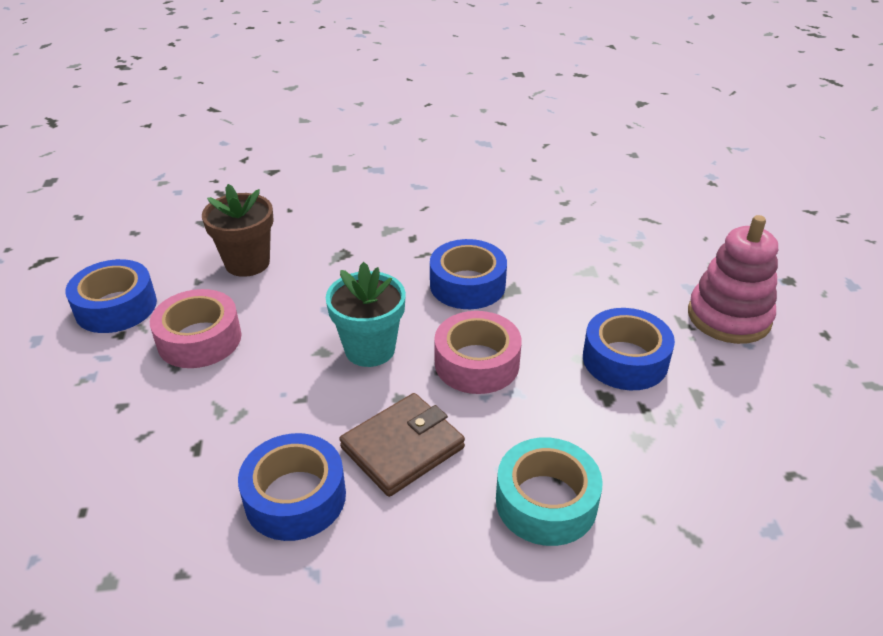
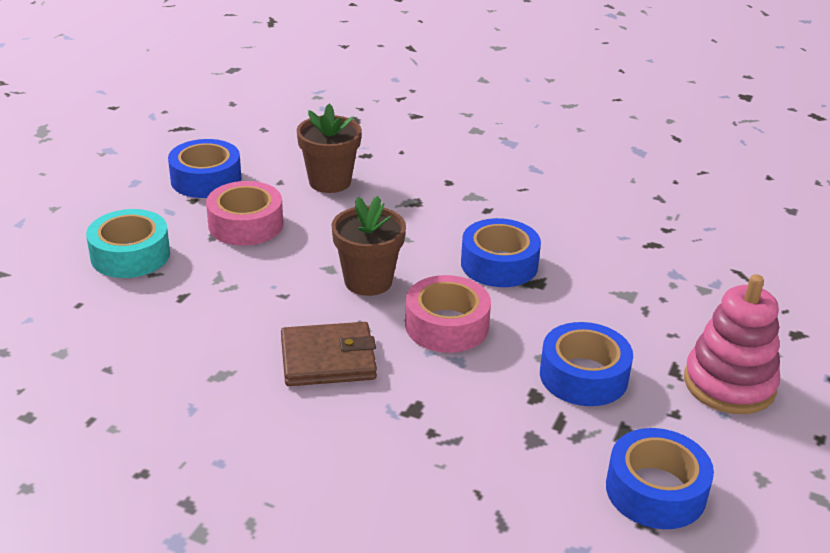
camera: 30 degrees right, 5 degrees down
(295, 497) = (221, 357): blue tape -> blue tape (655, 491)
(370, 349) = (368, 281): turquoise flower pot -> brown flower pot
(546, 502) = (404, 444): turquoise tape -> turquoise tape (130, 255)

